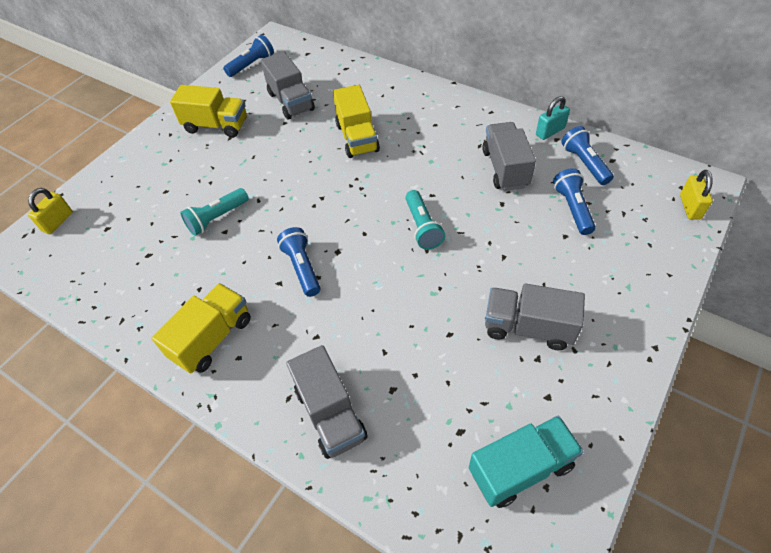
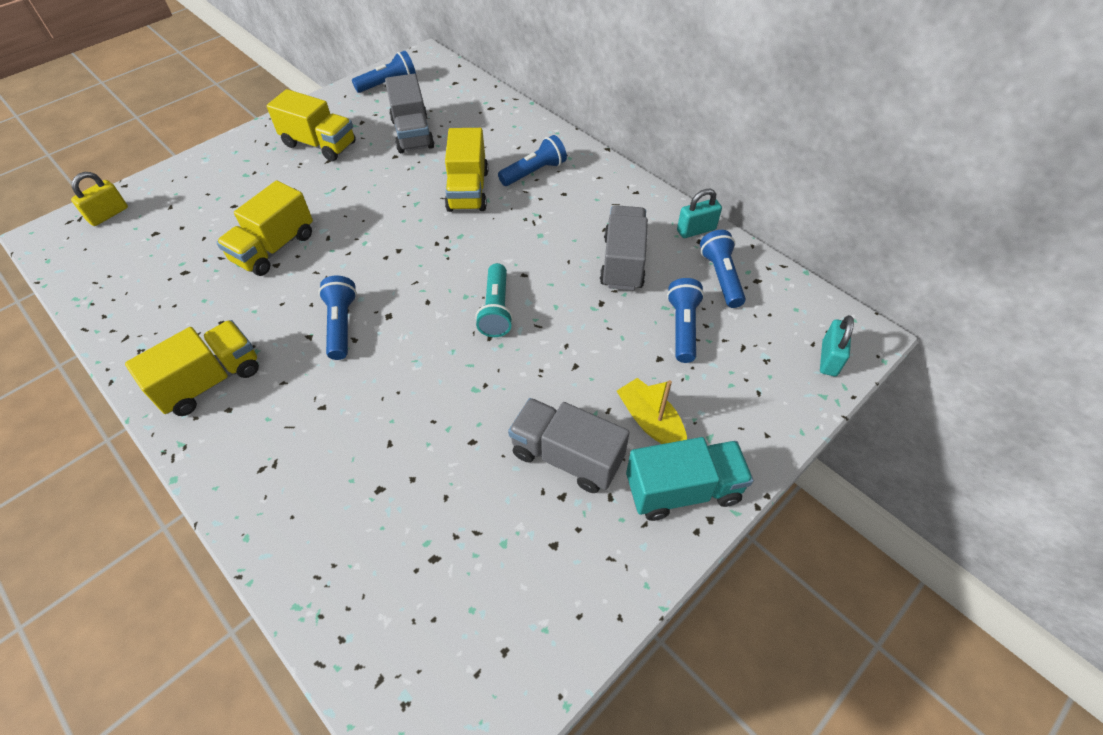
camera: 10 degrees right, 0 degrees up
(217, 218) = (274, 248): turquoise flashlight -> yellow truck
(330, 414) = (299, 499): grey truck -> none
(404, 112) = (534, 172): none -> blue flashlight
(520, 468) = (484, 620): turquoise truck -> turquoise truck (682, 490)
(579, 285) = (650, 421): none -> yellow boat
(690, 207) = (829, 358): yellow padlock -> turquoise padlock

